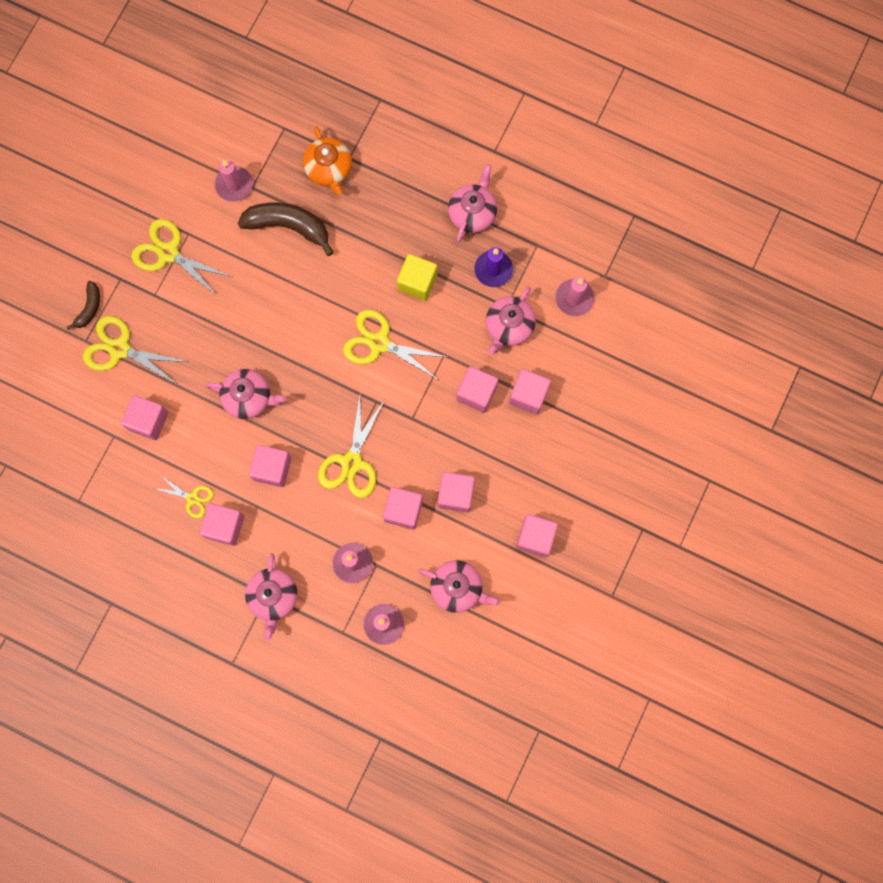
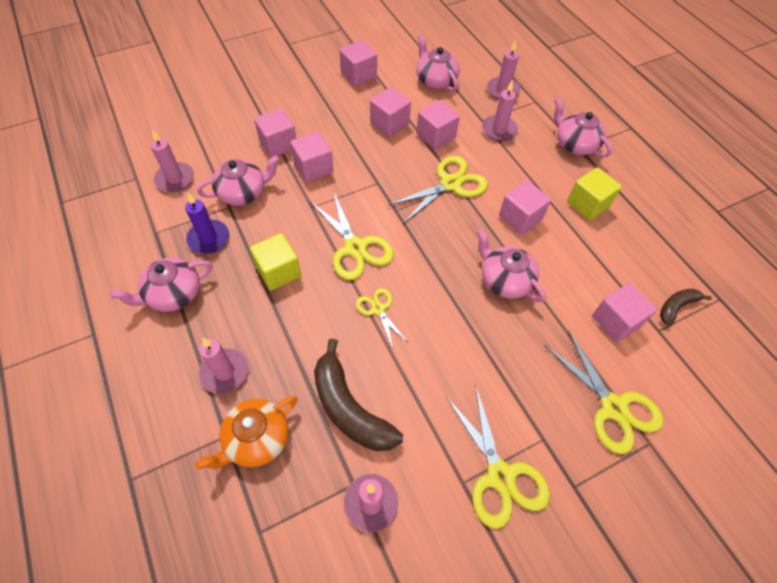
camera: 145 degrees left, 20 degrees down
(89, 308) = (629, 477): brown banana -> brown banana (676, 307)
(192, 498) = (605, 238): yellow scissors -> yellow scissors (378, 309)
(225, 526) = (587, 204): pink cube -> yellow cube
(273, 597) = (575, 144): pink teapot -> pink teapot turned 75 degrees counterclockwise
(329, 169) = (256, 439): orange teapot -> orange teapot turned 150 degrees counterclockwise
(386, 191) = (224, 372): none -> pink candle

